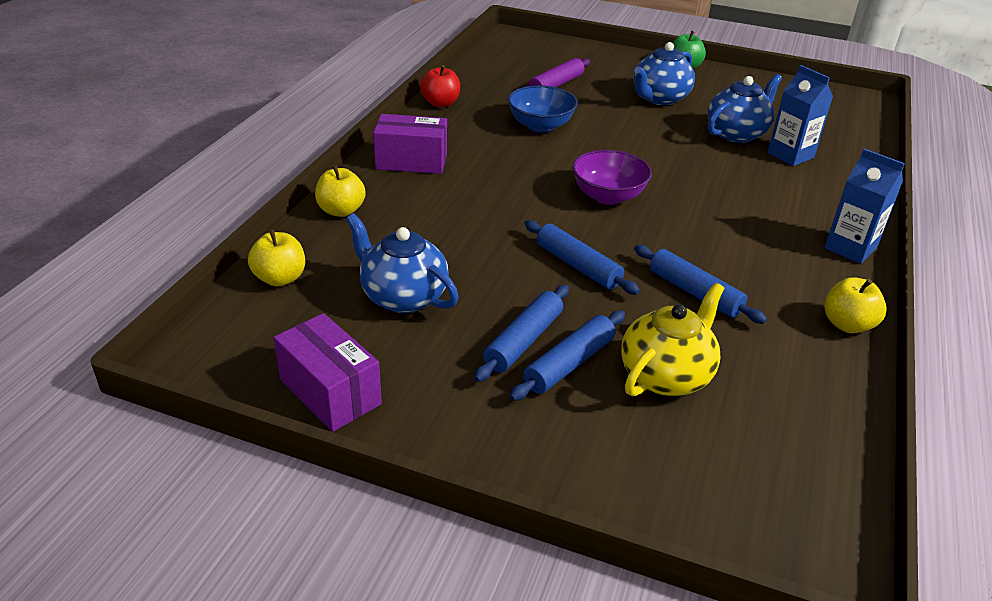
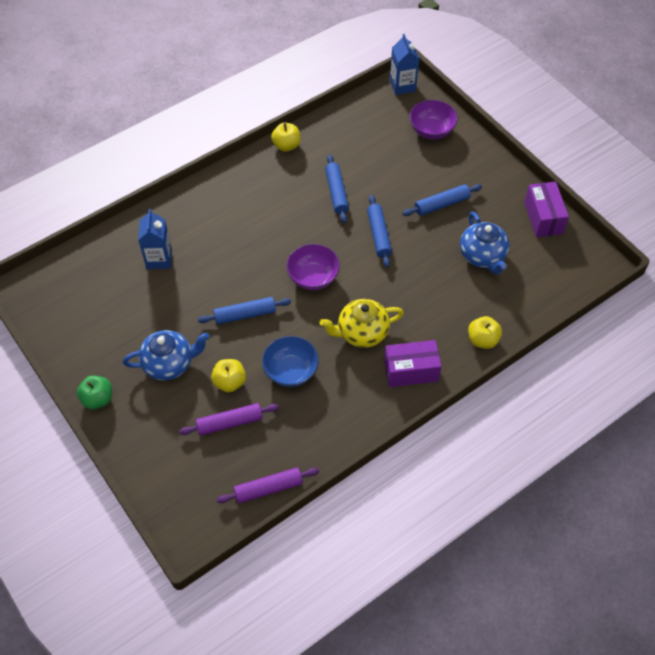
camera: 145 degrees left, 20 degrees up
(280, 278) = (540, 298): yellow apple -> yellow apple (229, 382)
(411, 161) = (411, 371): purple box -> purple box turned 45 degrees counterclockwise
(440, 103) = (342, 439): red apple -> none
(478, 66) = (268, 488): none -> purple rolling pin
(569, 363) = (430, 184): blue rolling pin -> blue rolling pin (245, 314)
(661, 466) = (431, 130): none -> purple bowl
(666, 375) = (393, 161): yellow teapot -> yellow teapot (361, 333)
(737, 133) = (165, 296): blue teapot -> none
(850, 248) = (225, 180): blue carton -> blue carton (402, 85)

